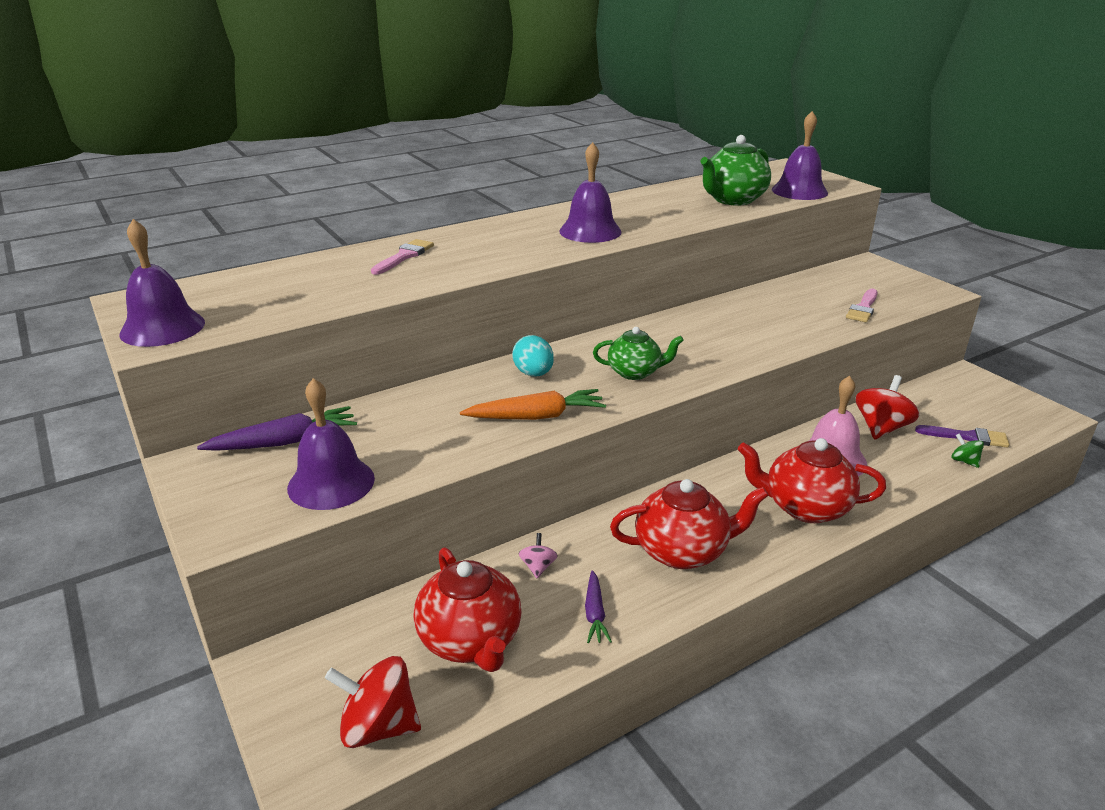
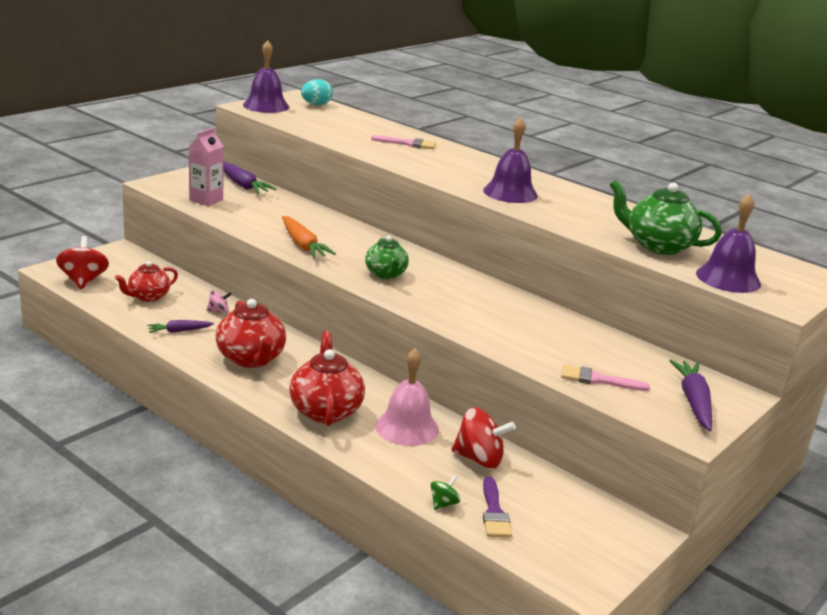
camera: 70 degrees right, 5 degrees down
(331, 483) = (206, 200): purple bell -> pink carton
(471, 641) = (148, 297): red teapot -> red teapot, size x0.65
(533, 374) = (362, 241): turquoise egg -> turquoise egg (316, 105)
(888, 280) = (693, 401): none -> purple carrot

